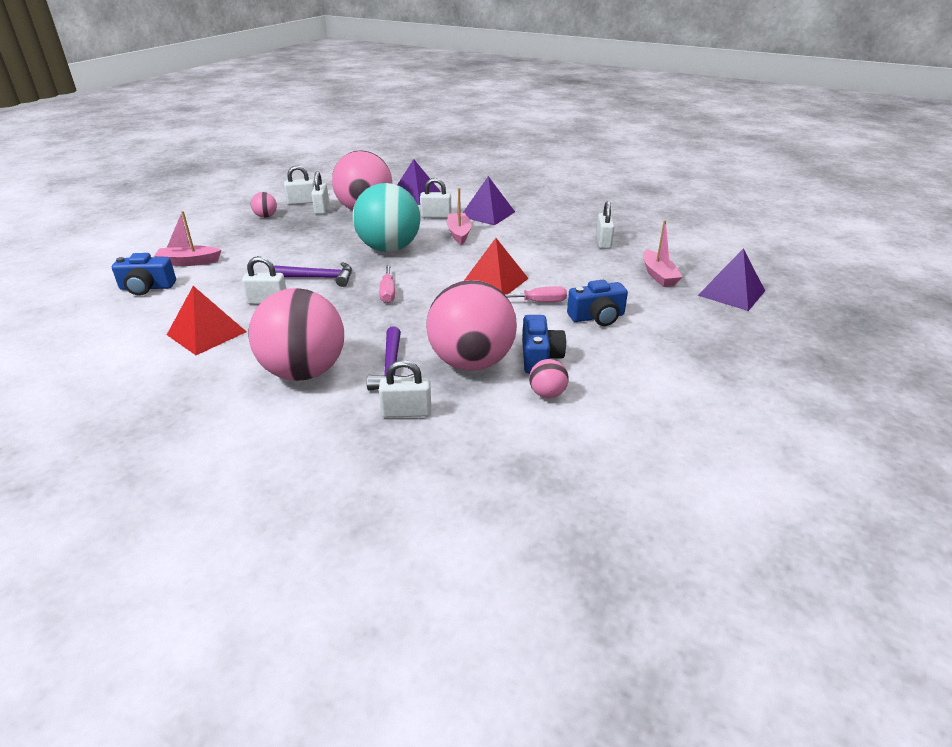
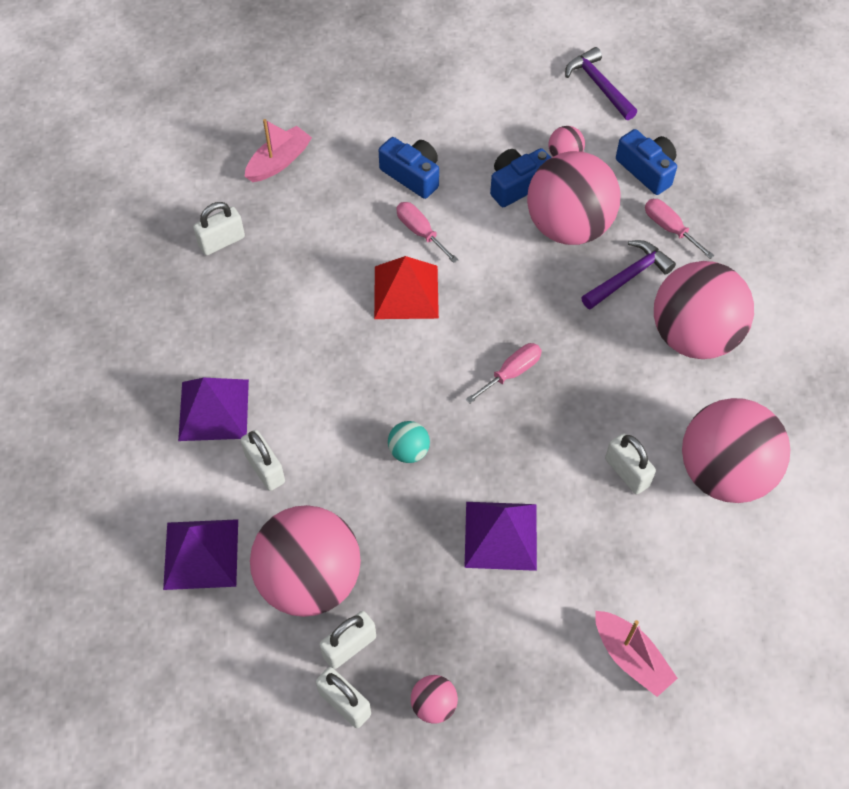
camera: 125 degrees left, 25 degrees up
(147, 287) = (717, 636): blue camera -> blue camera (647, 170)
(206, 333) = (723, 472): red pyramid -> pink ball
(319, 278) = (539, 466): purple hammer -> purple hammer (599, 85)
(389, 248) = (409, 451): turquoise ball -> turquoise ball, size x0.42
(406, 412) = (669, 228): white padlock -> pink screwdriver
(459, 233) = (305, 403): pink boat -> none
(731, 293) = (277, 96): purple pyramid -> purple pyramid (501, 535)

